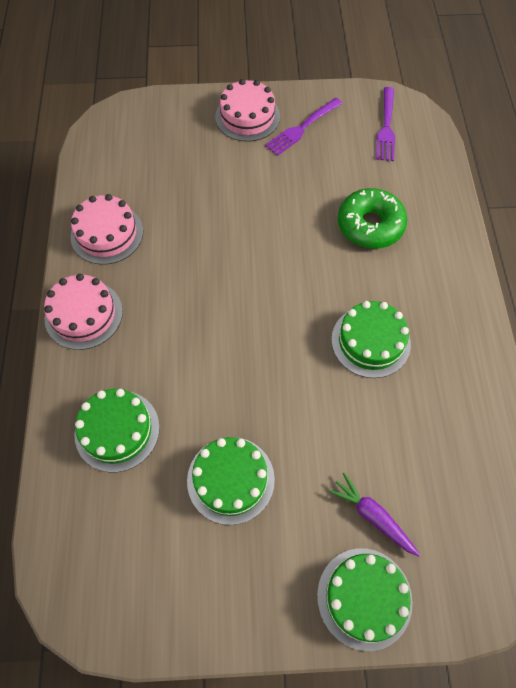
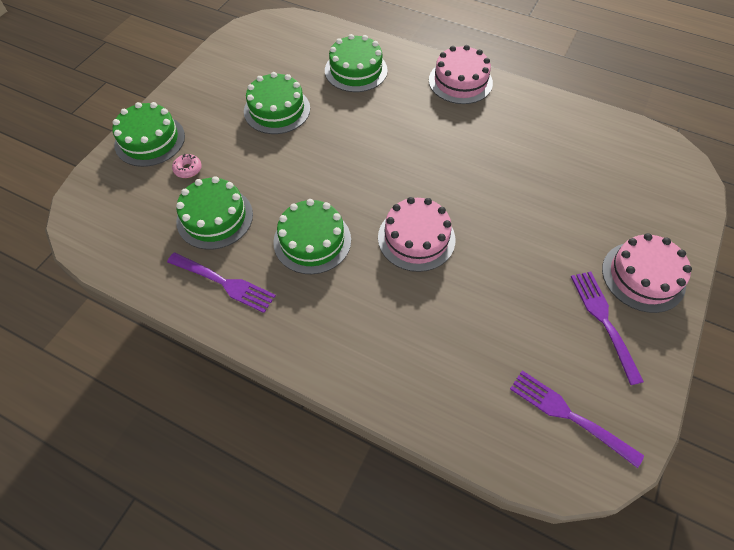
camera: 120 degrees right, 5 degrees down
(107, 234) = (533, 117): pink cake -> pink cake (416, 238)
(370, 225) = (433, 311): green donut -> none
(373, 516) = (188, 169): purple carrot -> pink donut
(408, 442) = (215, 217): none -> green cake
(462, 386) = (223, 283): none -> purple fork

